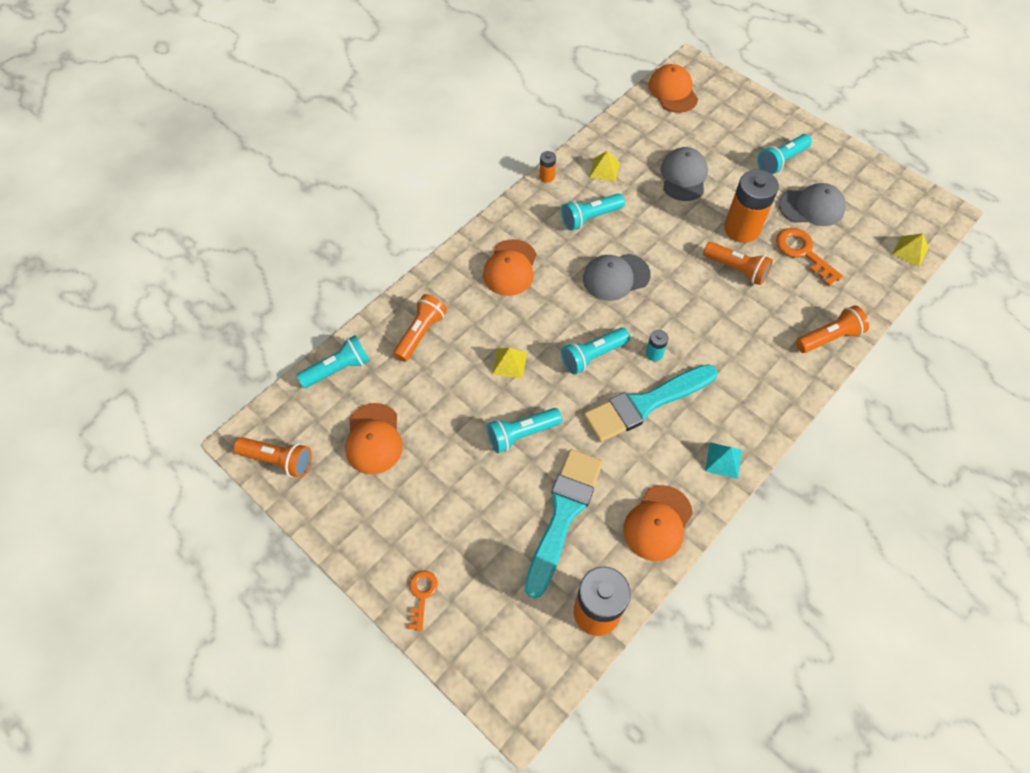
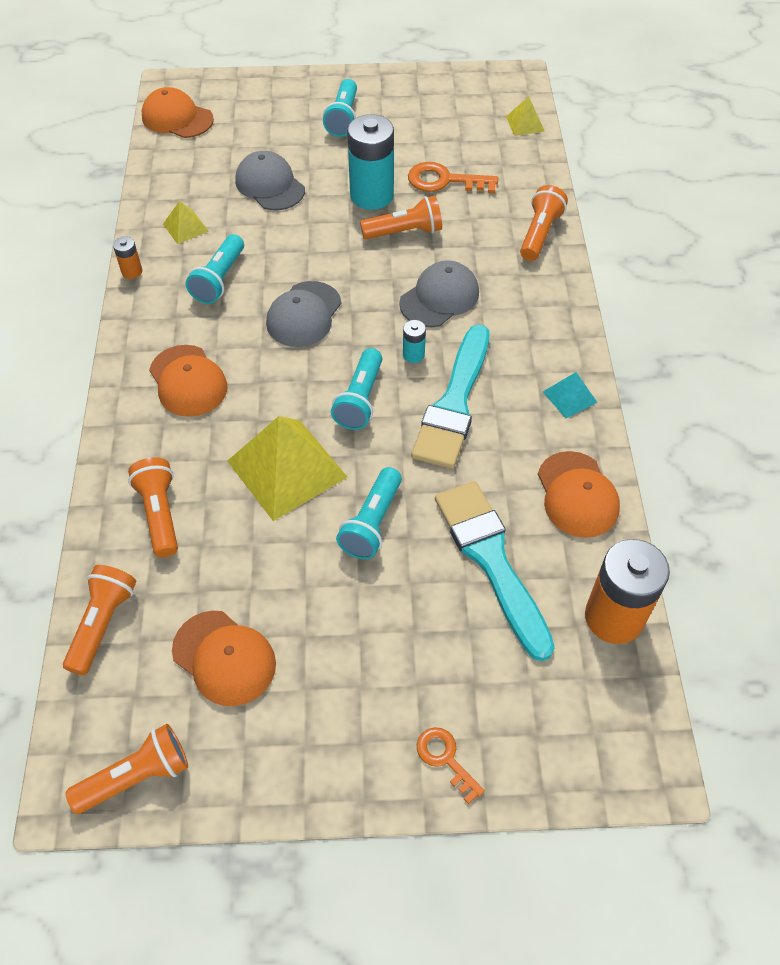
camera: 45 degrees left, 5 degrees down
(338, 369) = (103, 624): turquoise flashlight -> orange flashlight
(509, 363) = (287, 469): yellow pyramid -> yellow pyramid, size x2.12
(741, 229) = (371, 195): orange battery -> turquoise battery
(811, 207) = (410, 139): grey cap -> grey cap (439, 297)

